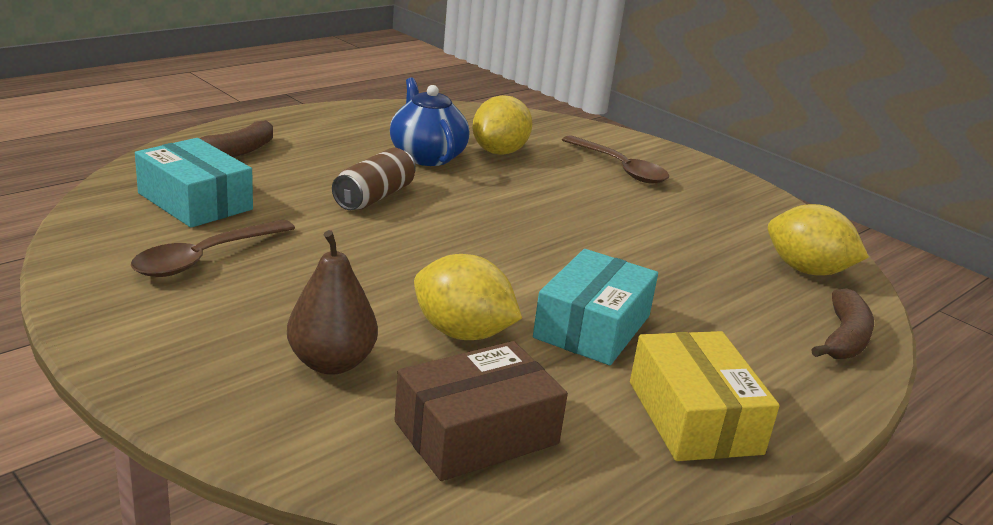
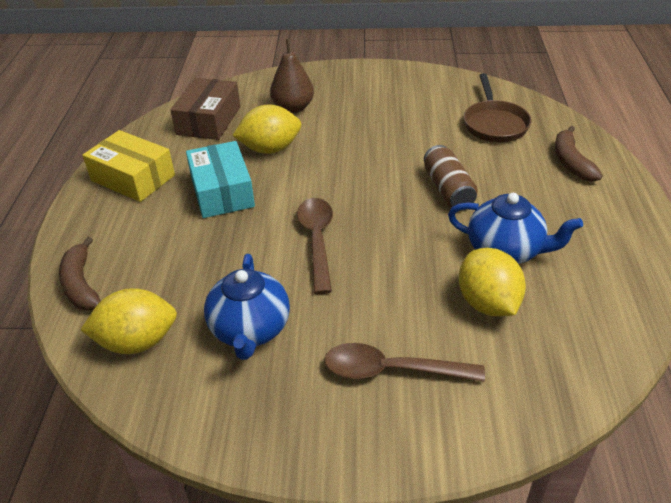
camera: 140 degrees right, 15 degrees up
(195, 201) = (494, 124): turquoise box -> brown pan
(205, 258) = (420, 107): brown spoon -> brown spoon (317, 241)
(697, 228) = (250, 330): none -> blue teapot

